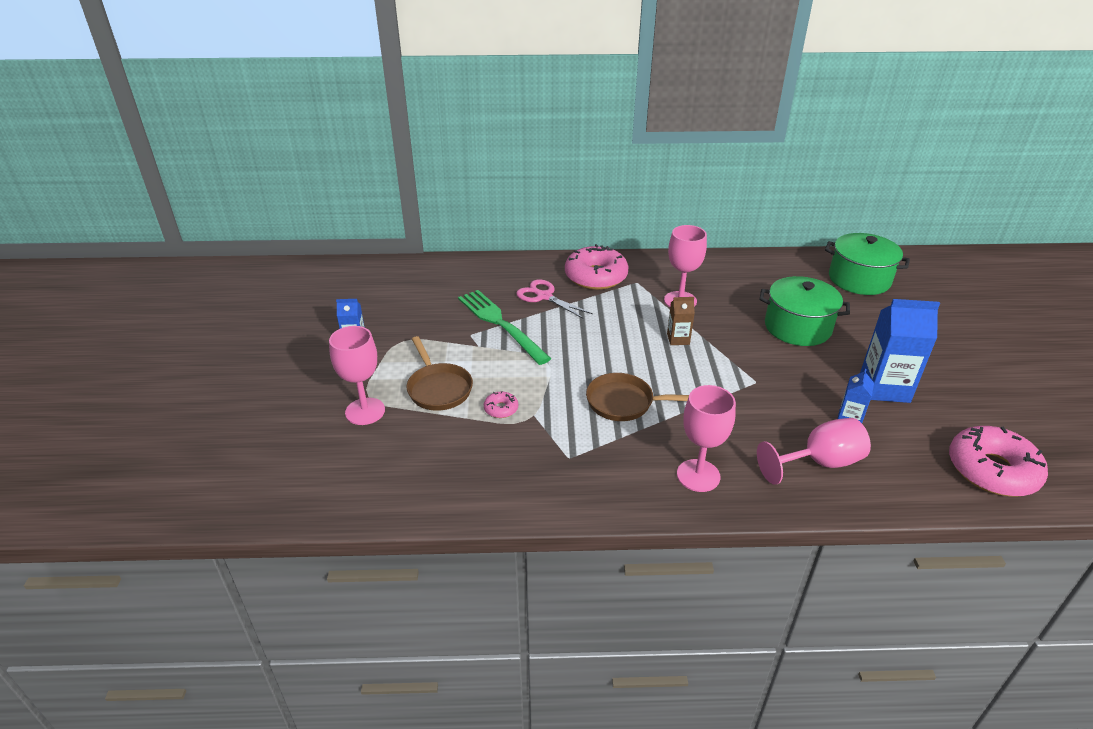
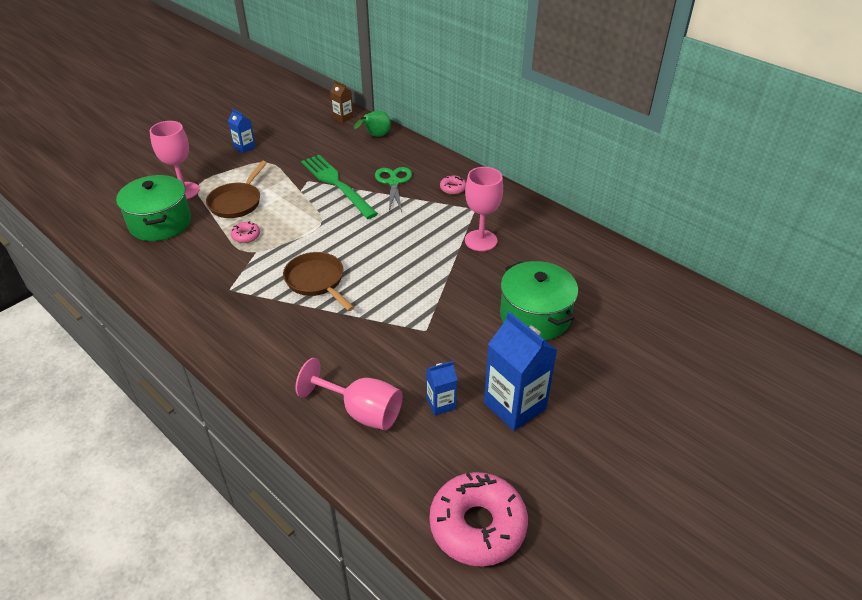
camera: 45 degrees right, 5 degrees up
(463, 270) = (375, 136): none -> green pear
(499, 323) = (336, 184): green fork -> green fork turned 45 degrees counterclockwise
(544, 296) = (393, 182): pink scissors -> green scissors
(596, 276) = (453, 188): pink donut -> pink donut, size x0.44
(678, 339) = (427, 265): brown carton -> brown carton (343, 118)
(698, 475) = (275, 356): pink goblet -> none
(859, 279) = (671, 317): green pot -> green pot (160, 223)

